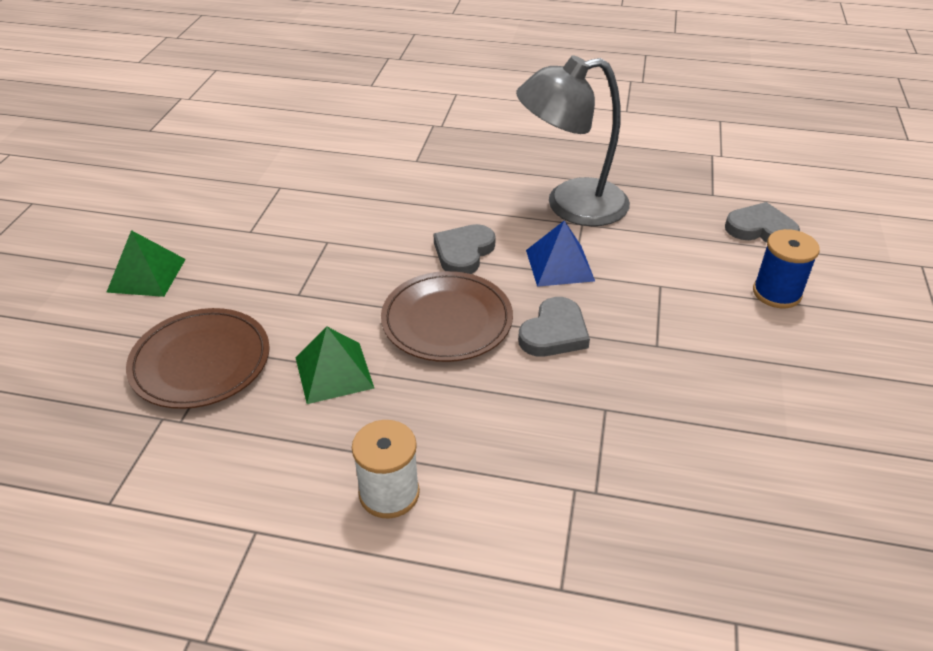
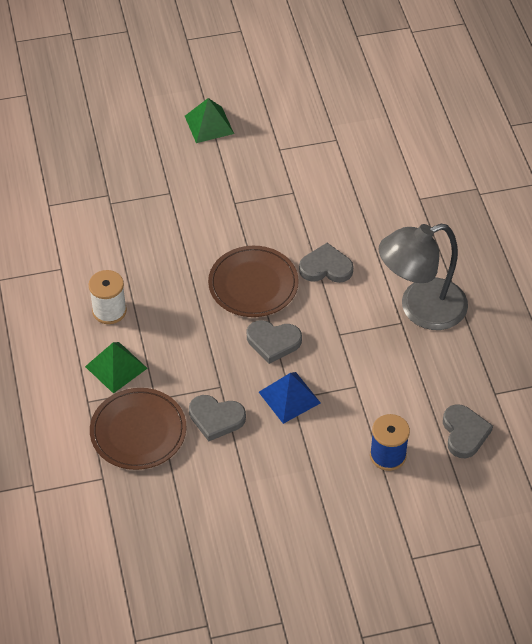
camera: 65 degrees right, 10 degrees up
(200, 362) = (155, 188): brown plate -> brown plate (138, 431)
(334, 372) = (180, 250): green pyramid -> green pyramid (116, 367)
(559, 265) = (344, 324): blue pyramid -> blue pyramid (289, 397)
(570, 205) = (420, 309): grey lamp -> grey lamp turned 75 degrees counterclockwise
(662, 432) = (216, 418): none -> grey heart

